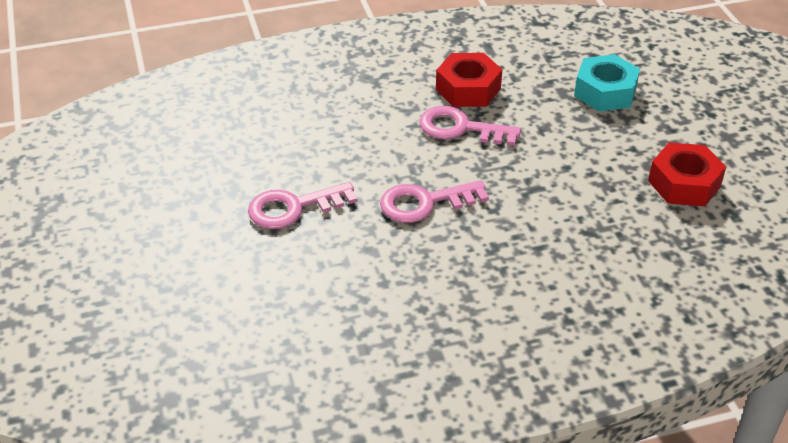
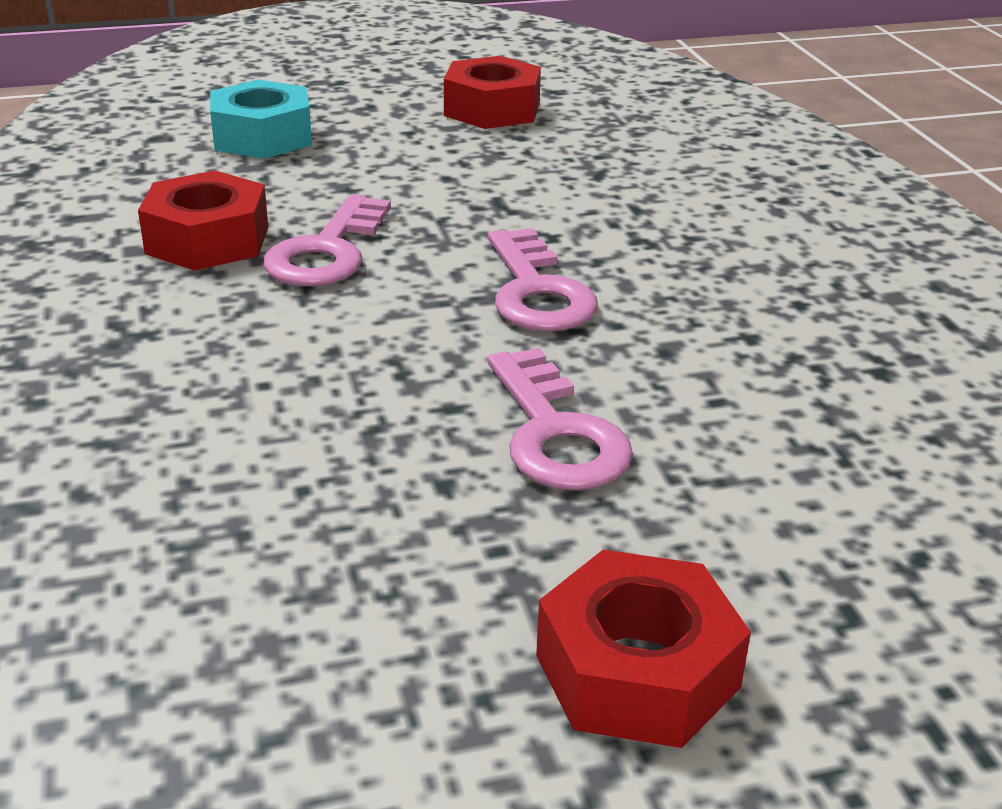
camera: 90 degrees left, 10 degrees down
(143, 226) = (637, 671): none -> red nut

